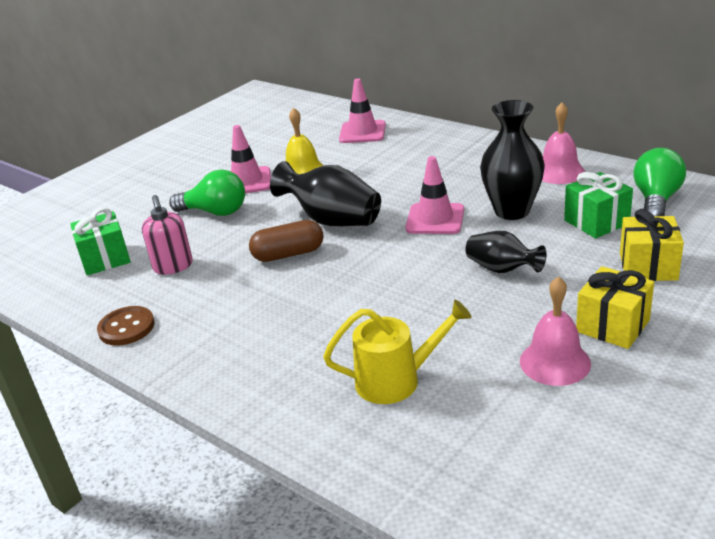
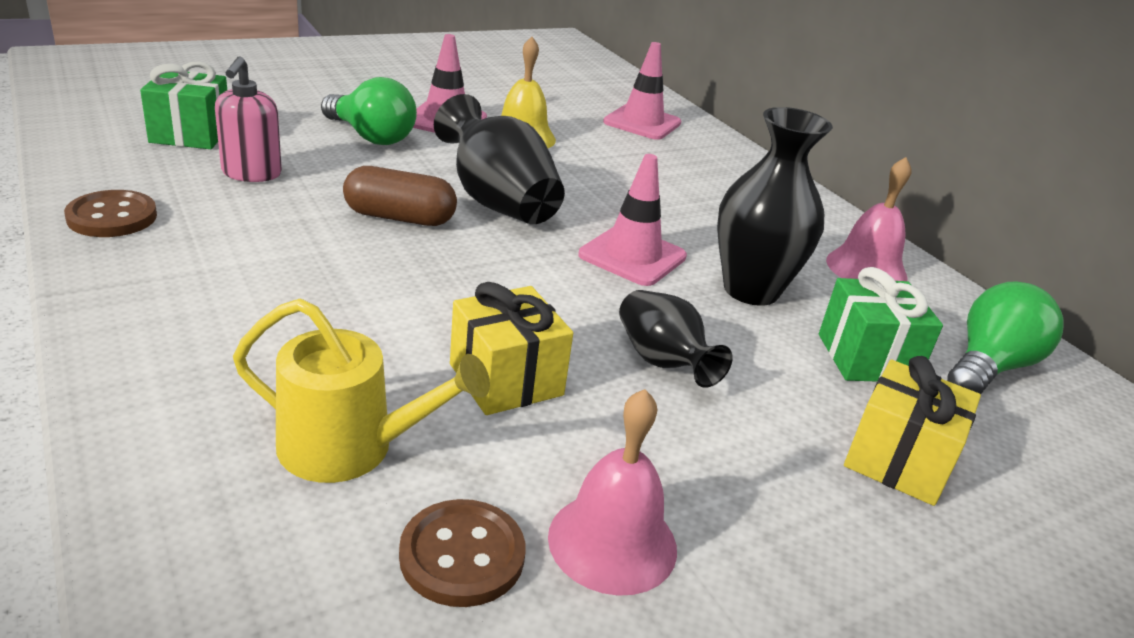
camera: 15 degrees right, 0 degrees up
(496, 399) = (462, 555): none -> brown button
(612, 326) = (760, 529): yellow gift -> yellow gift (506, 379)

